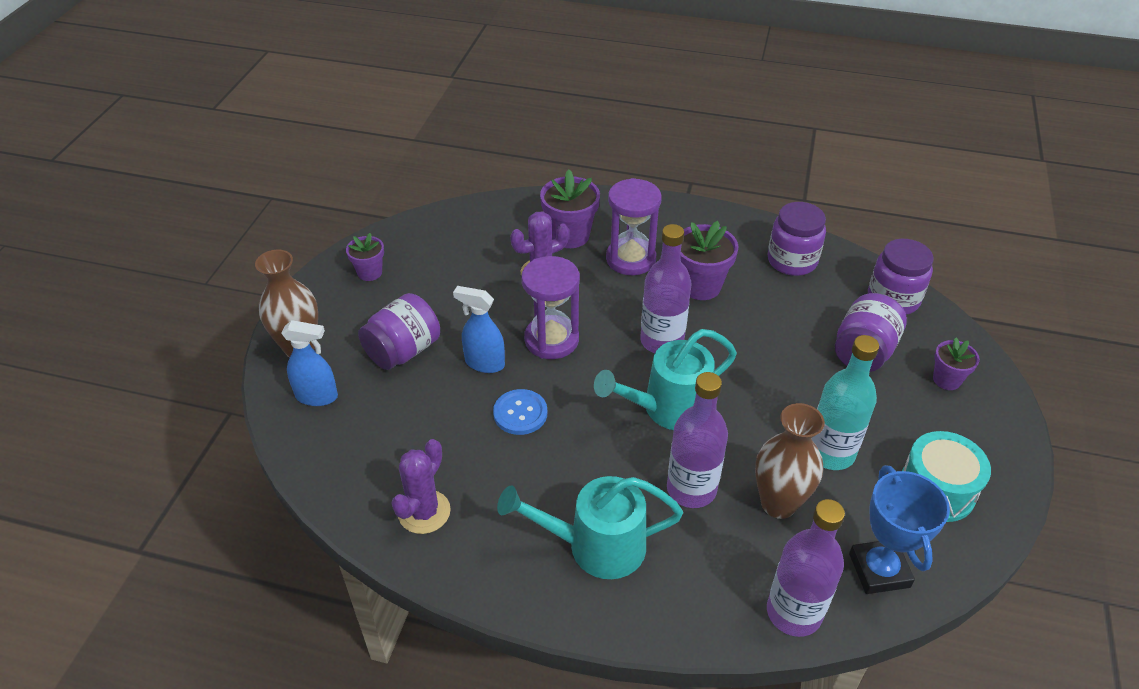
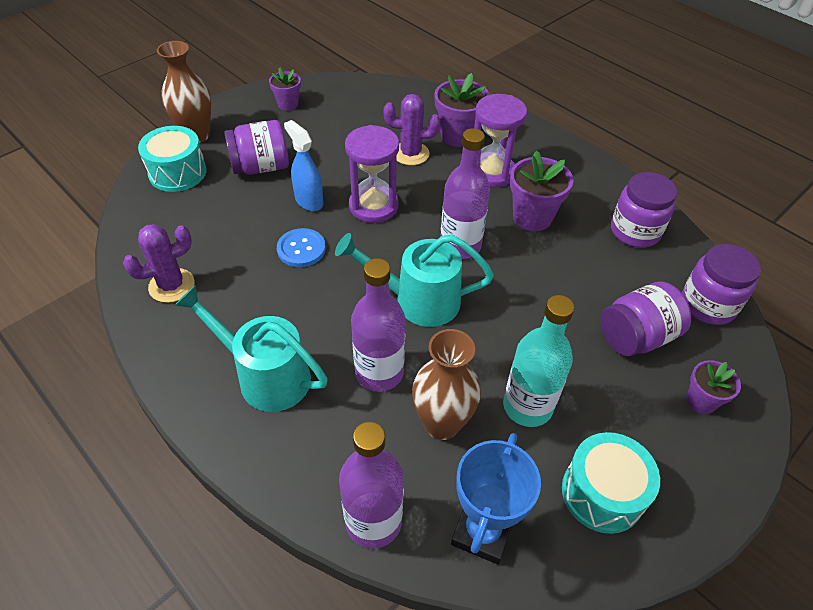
camera: 30 degrees right, 5 degrees up
(317, 396) = (177, 172): blue spray bottle -> turquoise drum

